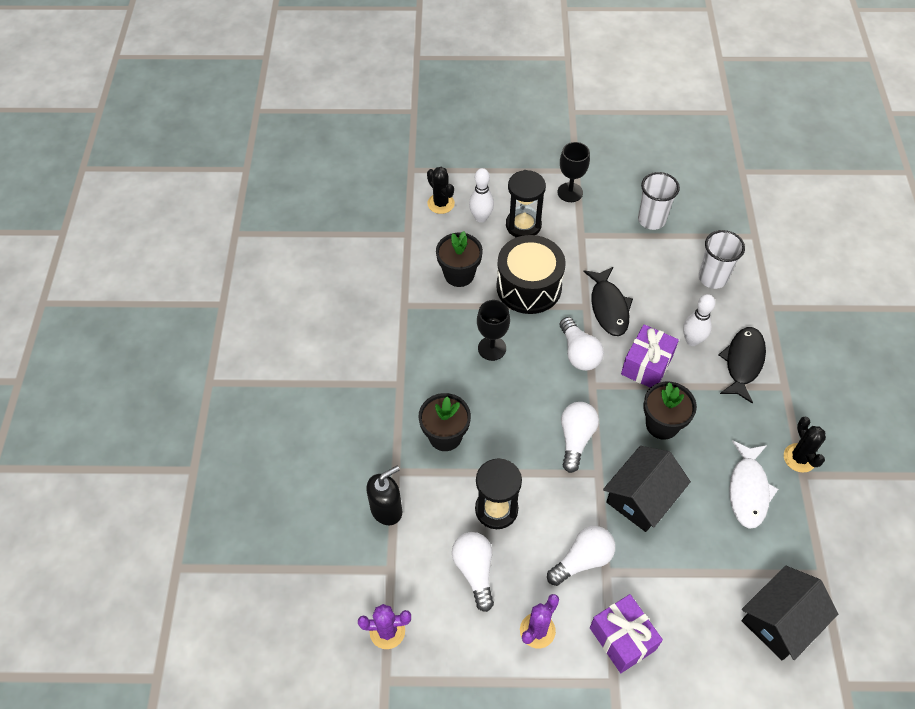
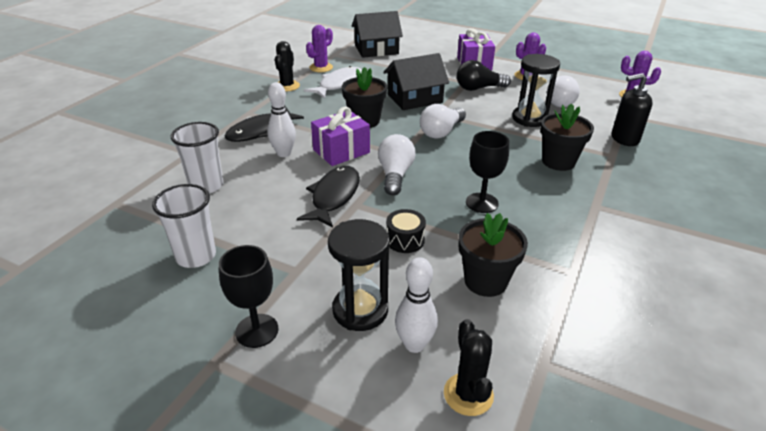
camera: 155 degrees left, 20 degrees down
(529, 287) = (405, 240): black drum -> black drum, size x0.46
(582, 560) = (478, 88): white light bulb -> black light bulb
(804, 524) = (321, 67): none -> purple cactus

